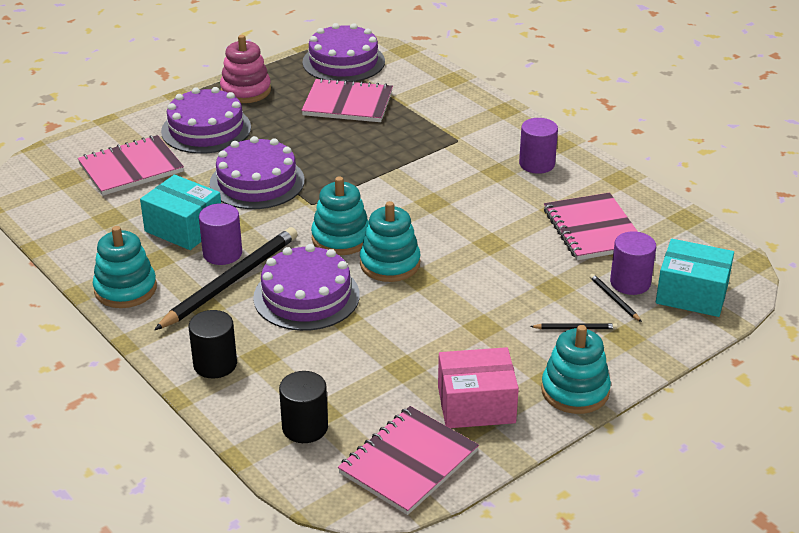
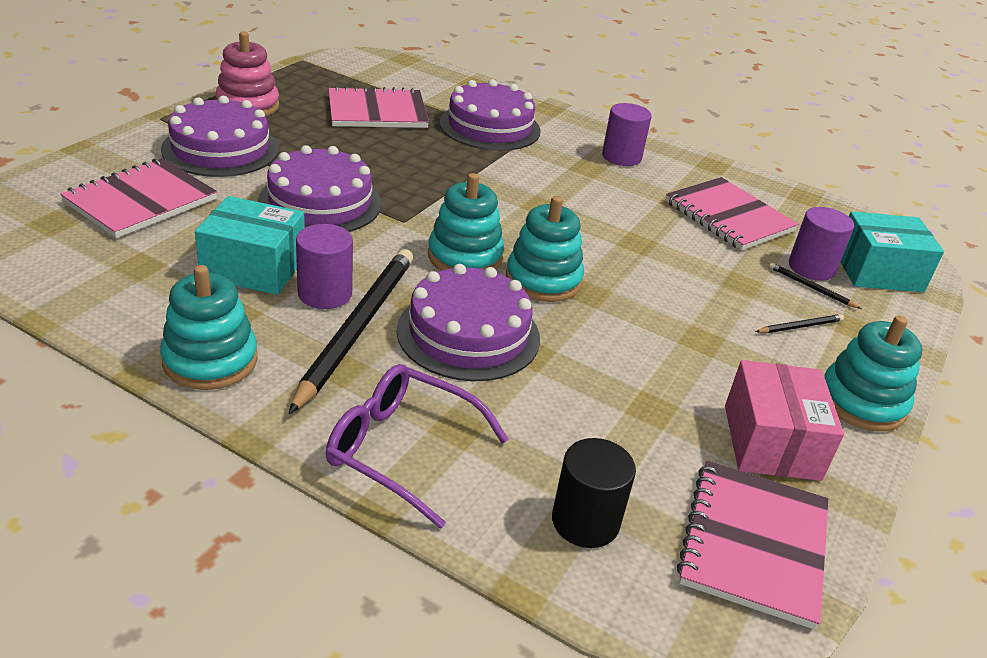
camera: 25 degrees left, 0 degrees up
(215, 364) = (402, 449): black cylinder -> purple glasses
(343, 62) = (346, 72): purple cake -> purple cake (490, 127)
(476, 405) = (771, 442): pink box -> pink box turned 60 degrees counterclockwise

